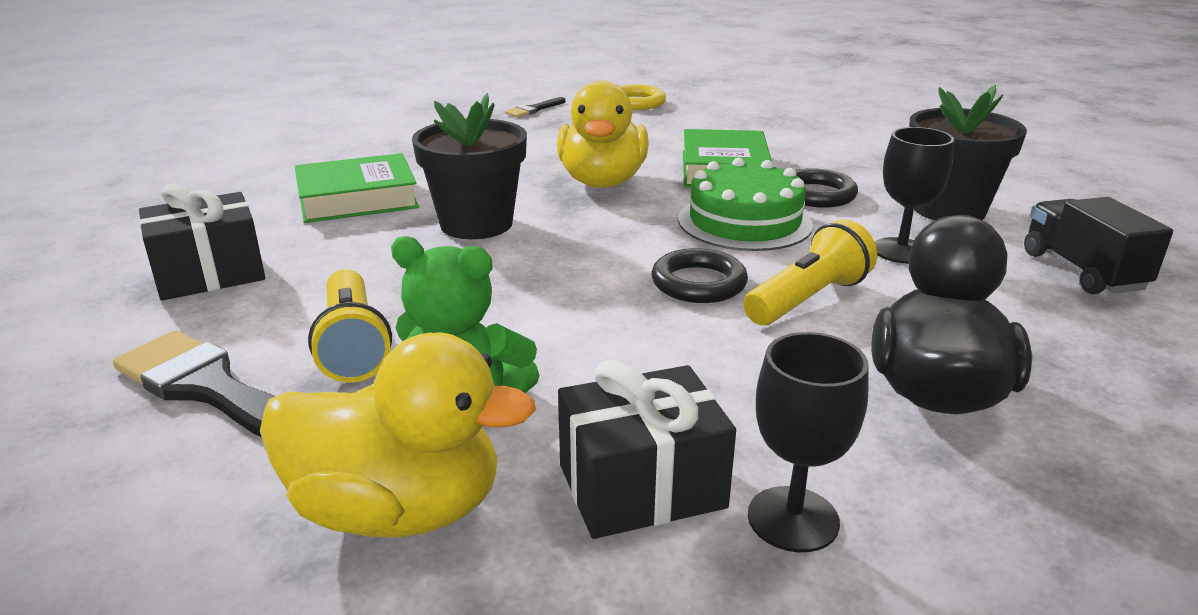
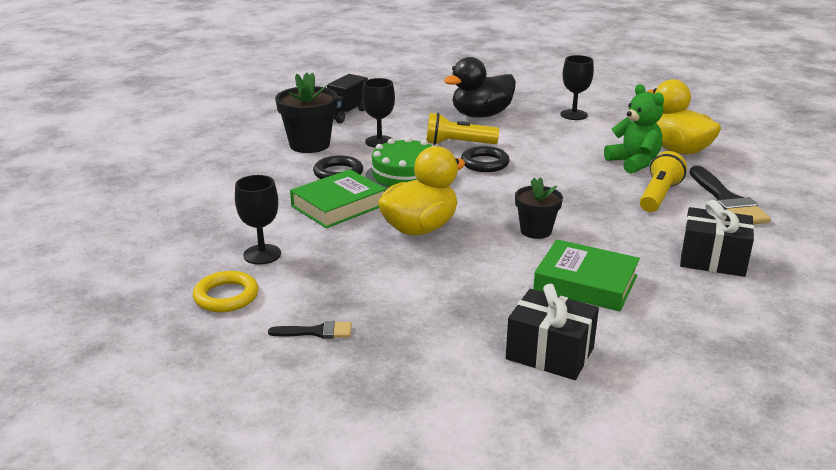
camera: 135 degrees left, 0 degrees up
(476, 224) = (536, 231): black flower pot -> black flower pot, size x0.63
(641, 486) = (603, 131): black gift -> black gift (549, 353)
(679, 123) = (262, 254): none -> black goblet

